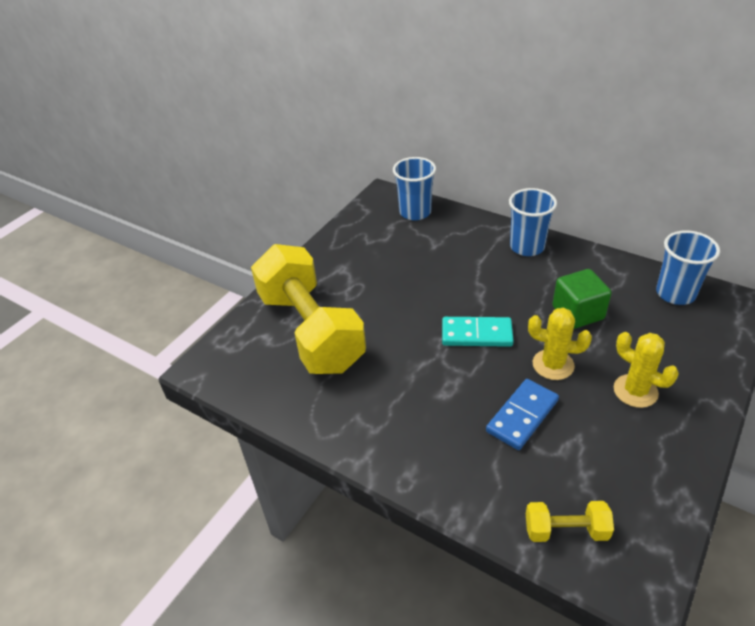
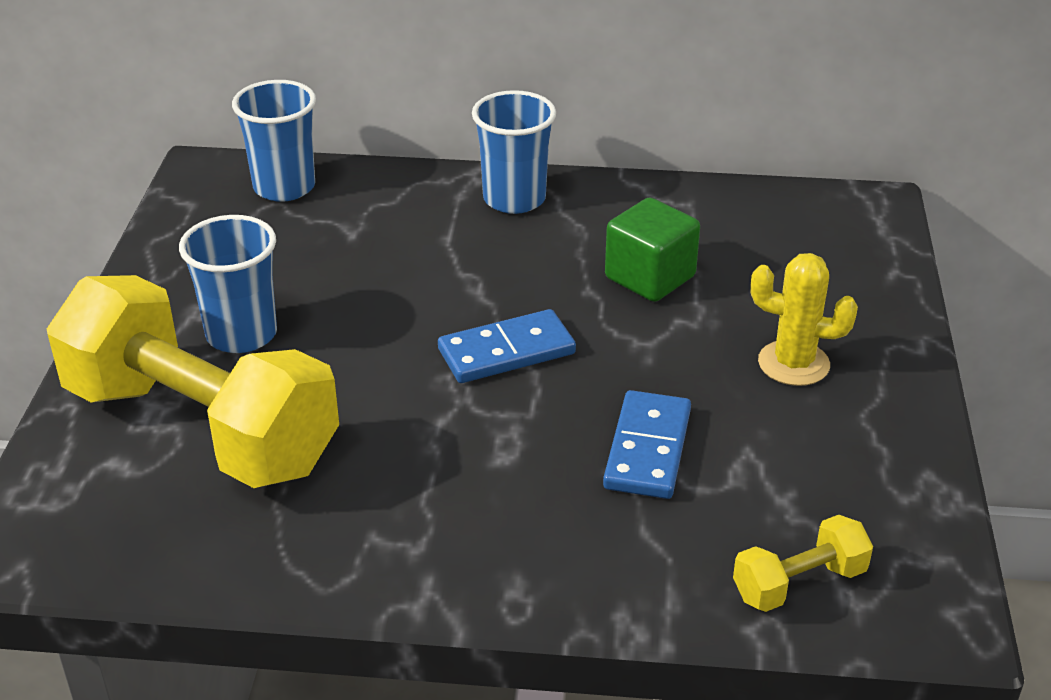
camera: 30 degrees left, 5 degrees down
(476, 334) = (506, 351): turquoise domino -> blue domino
(553, 365) = (653, 362): yellow cactus -> none
(675, 293) = (778, 213): blue cup -> blue cup (241, 334)

